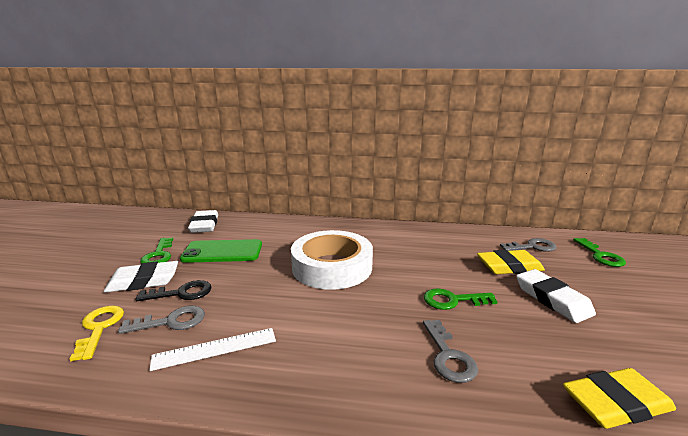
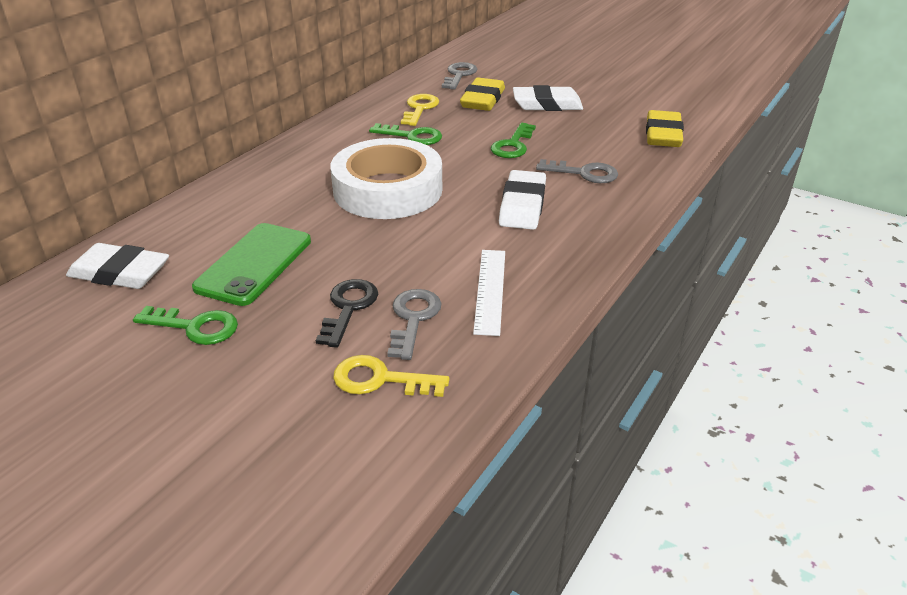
camera: 65 degrees left, 15 degrees up
(143, 281) = (278, 342): white eraser -> white eraser (522, 205)
(456, 247) = (419, 109): none -> yellow key
(600, 255) = (503, 56): green key -> green key (412, 136)

